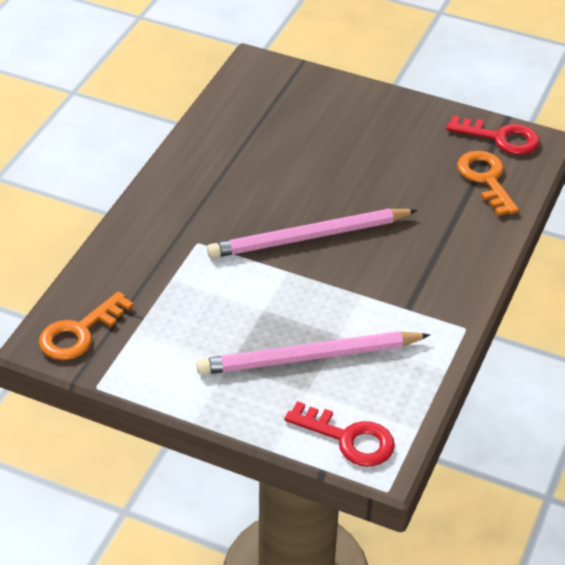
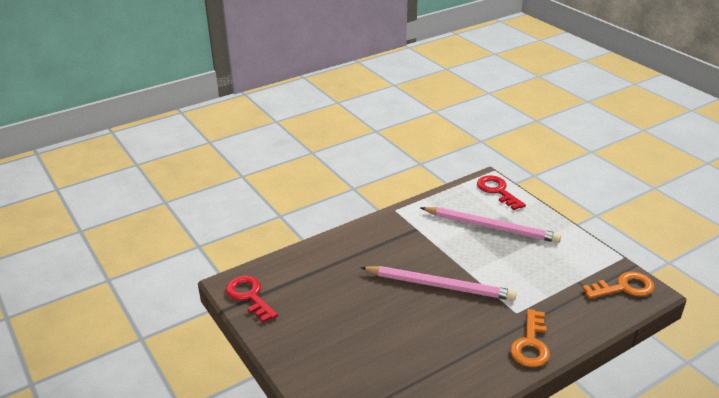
camera: 145 degrees left, 10 degrees down
(486, 179) = (293, 275): orange key -> orange key (530, 344)

